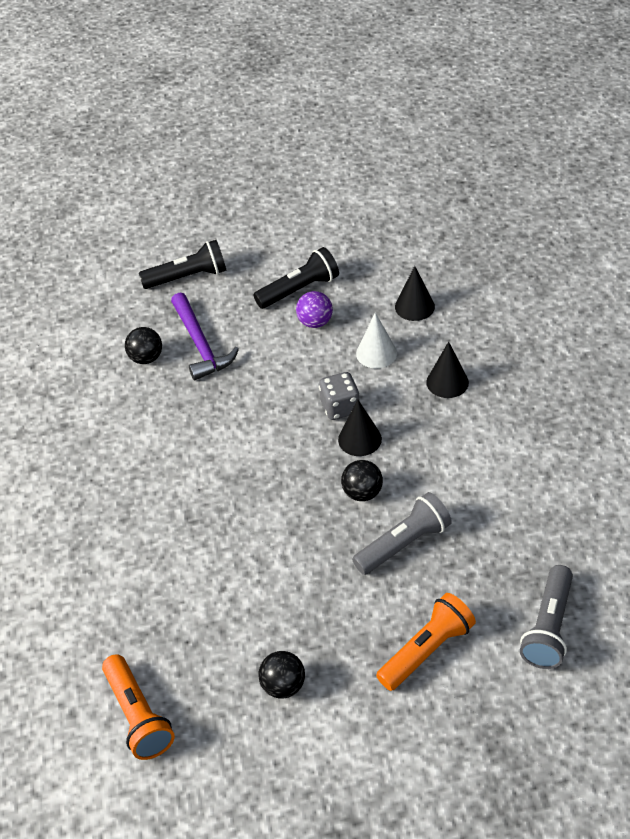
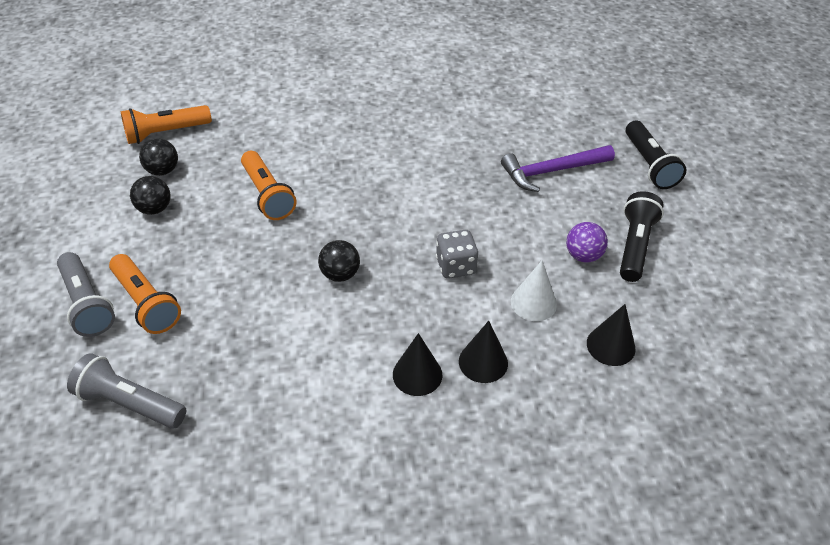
camera: 90 degrees right, 0 degrees up
(146, 358) = (535, 137): black ball -> black ball (163, 171)
(251, 577) = (267, 195): none -> orange flashlight
(299, 290) = (635, 246): black flashlight -> black flashlight turned 135 degrees counterclockwise
(359, 439) = (410, 278): black cone -> black cone (417, 374)
(403, 544) = (269, 299): grey flashlight -> grey flashlight (87, 304)

